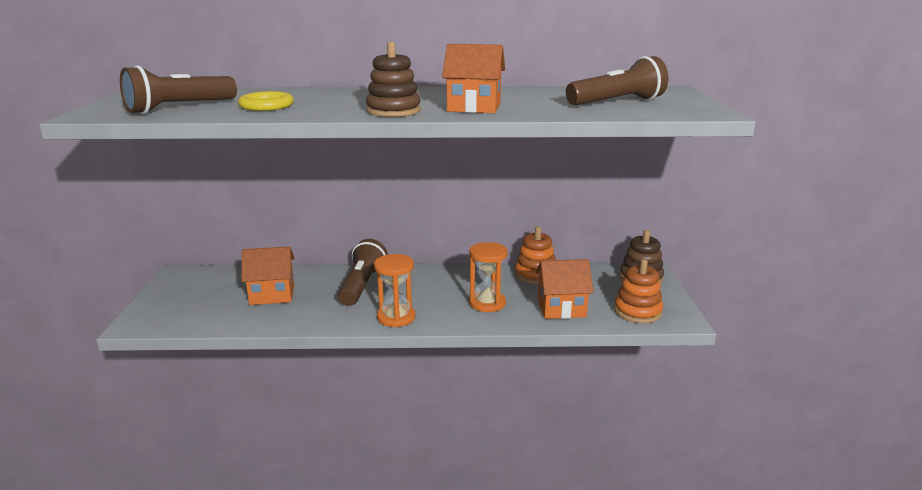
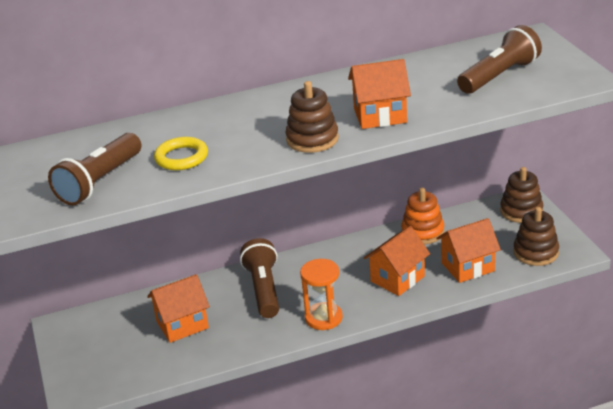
camera: 15 degrees left, 10 degrees up
(487, 303) = (397, 279): orange hourglass -> orange house
(637, 311) = (535, 252): orange stacking toy -> brown stacking toy

